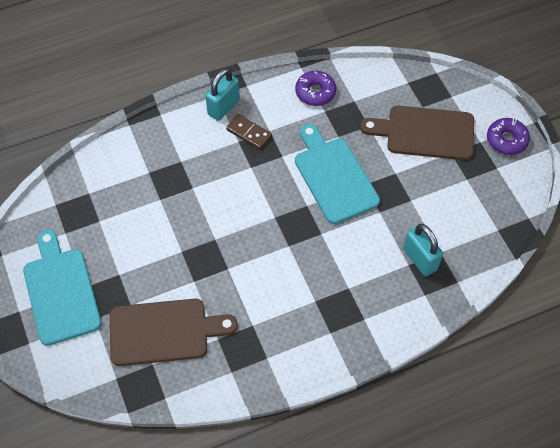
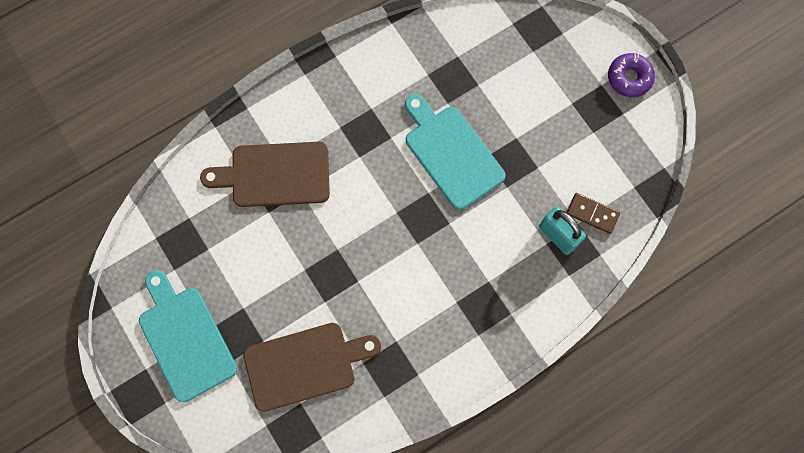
camera: 10 degrees left, 15 degrees up
(223, 107) = (315, 88): turquoise padlock -> none
(249, 133) = (349, 115): brown domino -> brown domino (592, 214)
(315, 92) = (413, 52): purple donut -> none
(425, 133) = (541, 83): brown cutting board -> brown cutting board (275, 175)

